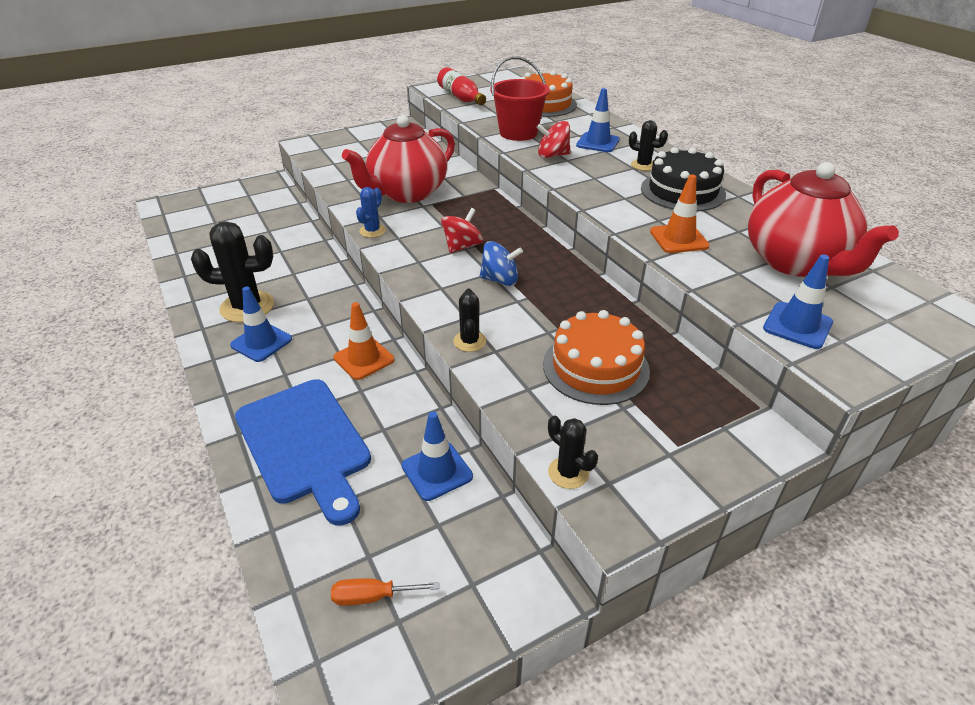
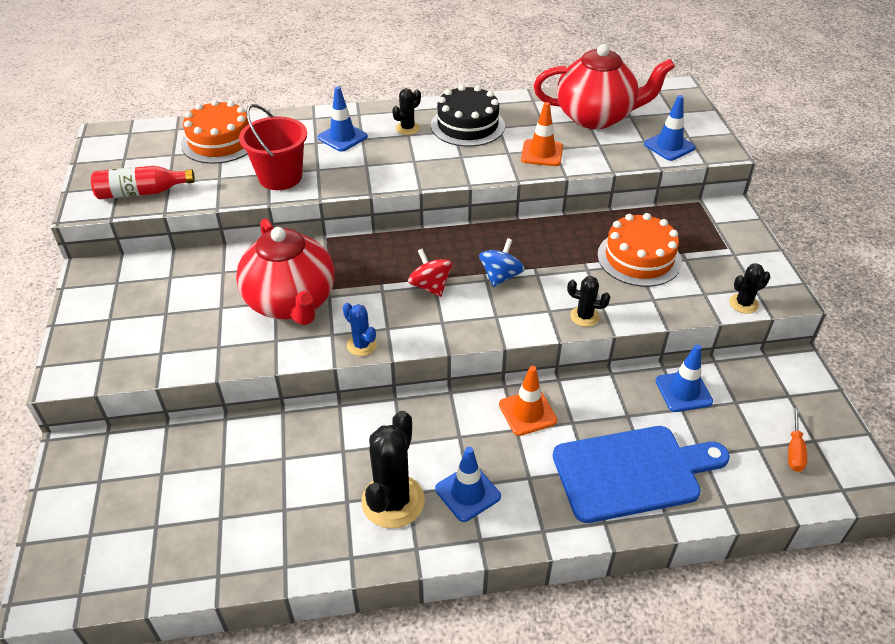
camera: 70 degrees left, 5 degrees up
(552, 155) = (351, 170): red spinning top -> none

